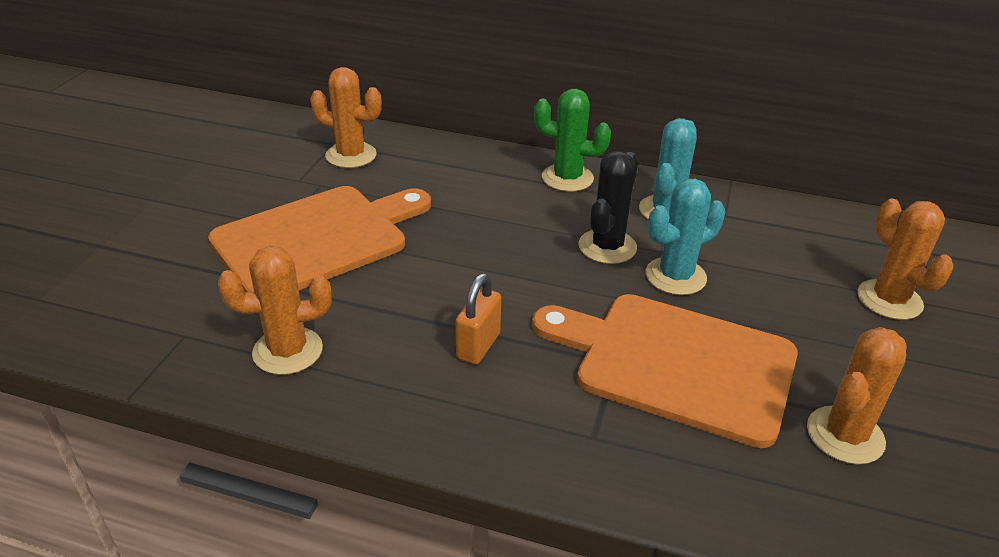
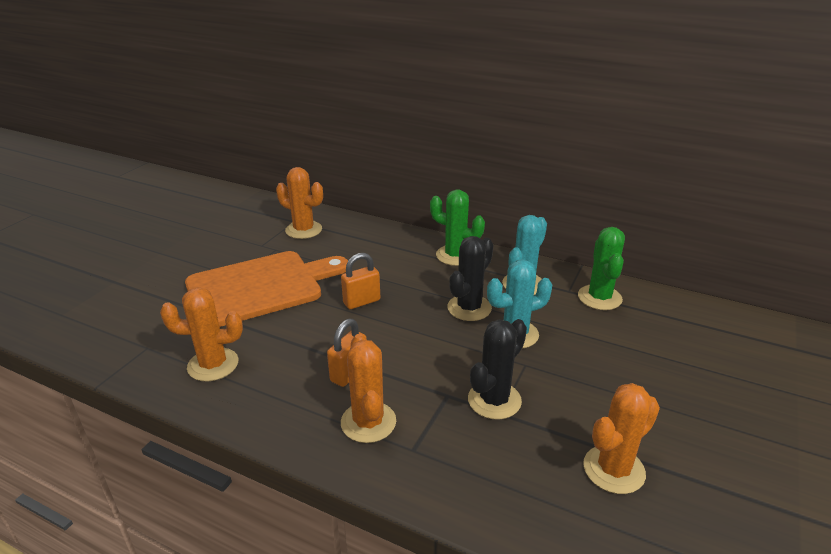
camera: 10 degrees right, 5 degrees down
(463, 249) = (361, 301): none -> orange padlock
(676, 364) = (494, 400): orange cutting board -> black cactus
(765, 221) = (599, 298): none -> green cactus
(889, 300) = (683, 366): orange cactus -> orange cactus (368, 422)

